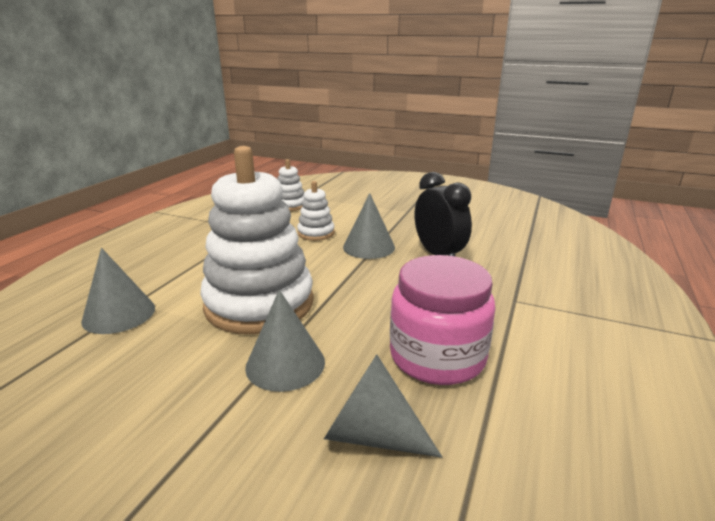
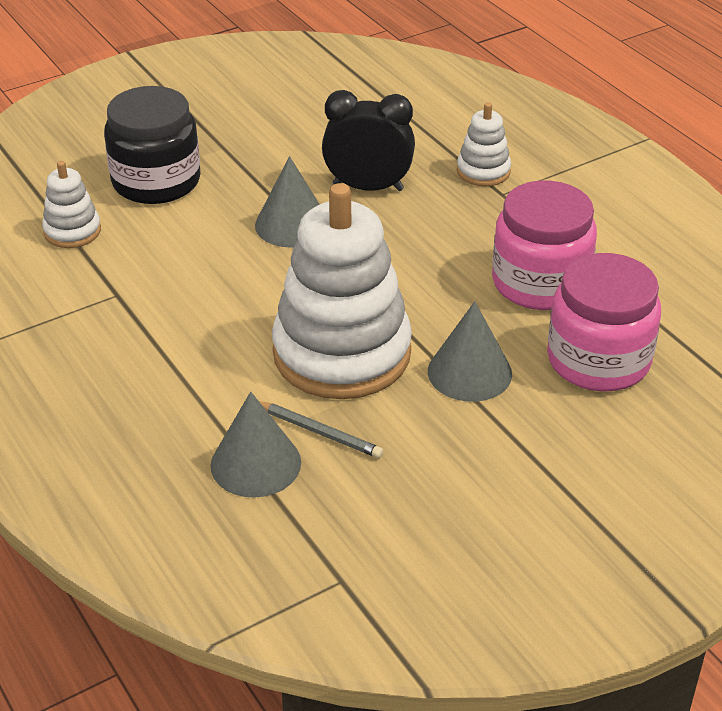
camera: 55 degrees left, 15 degrees up
(166, 325) = (319, 432): none -> grey pencil
(316, 233) = (203, 247): white stacking toy -> white stacking toy (483, 171)
(354, 207) = (156, 181): none -> black jar
(371, 434) = (598, 360): grey cone -> pink jar

